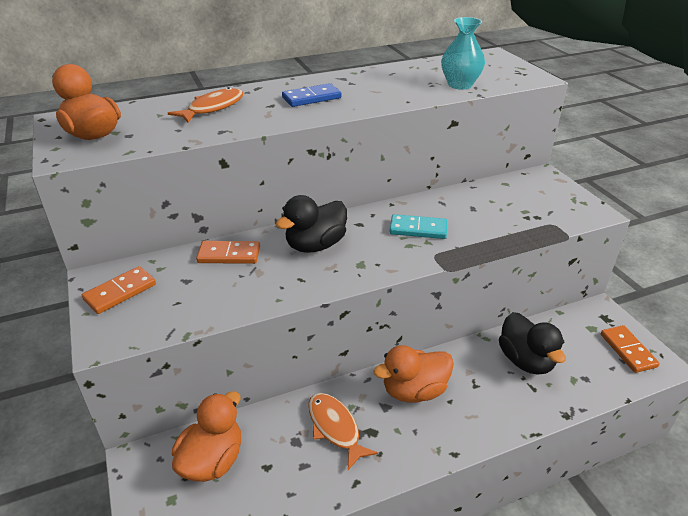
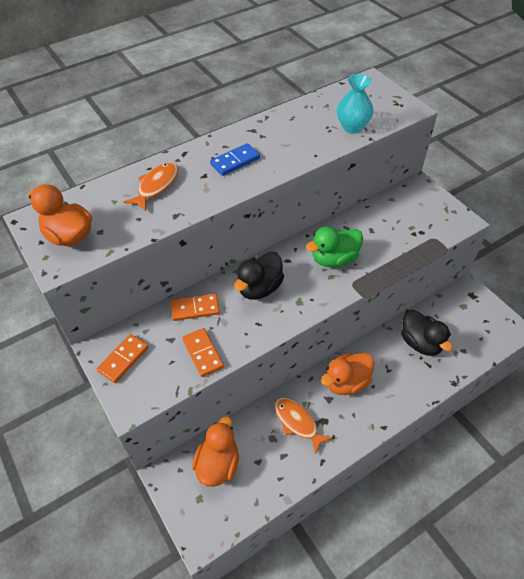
camera: 10 degrees left, 15 degrees up
(418, 229) = (334, 259): turquoise domino -> green duck
(628, 350) = (490, 321): orange domino -> orange domino (203, 353)

